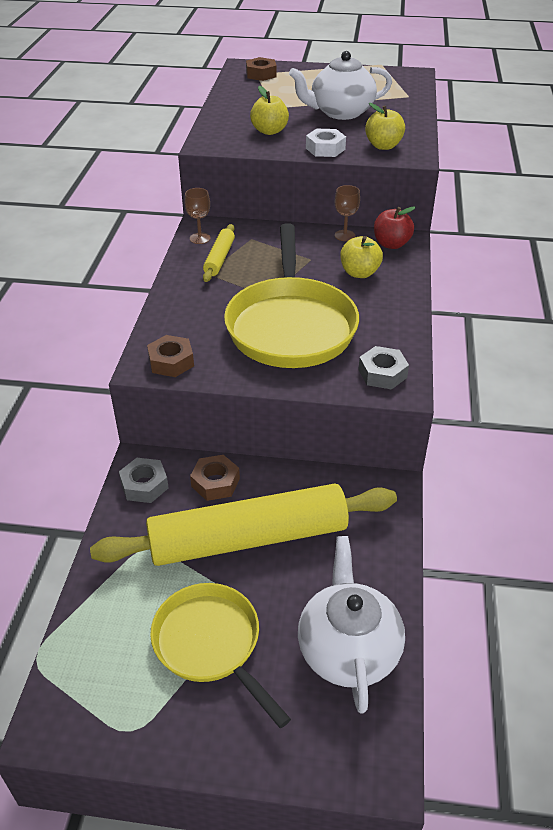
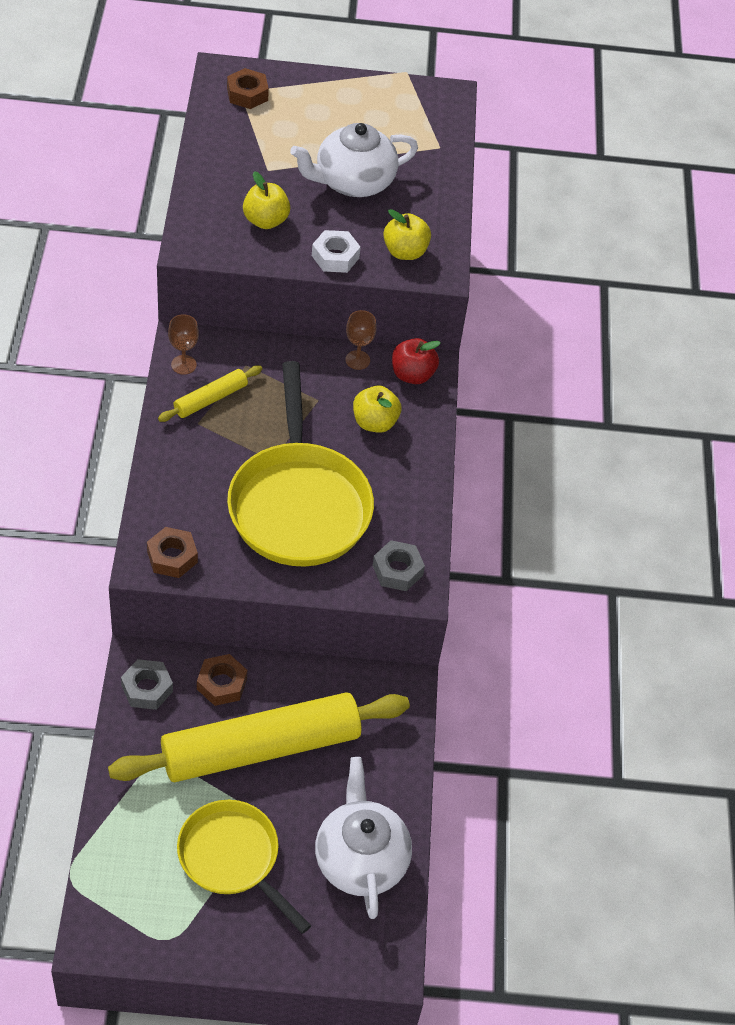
camera: 10 degrees left, 10 degrees up
(219, 258) = (210, 399): yellow rolling pin -> yellow rolling pin turned 45 degrees clockwise

